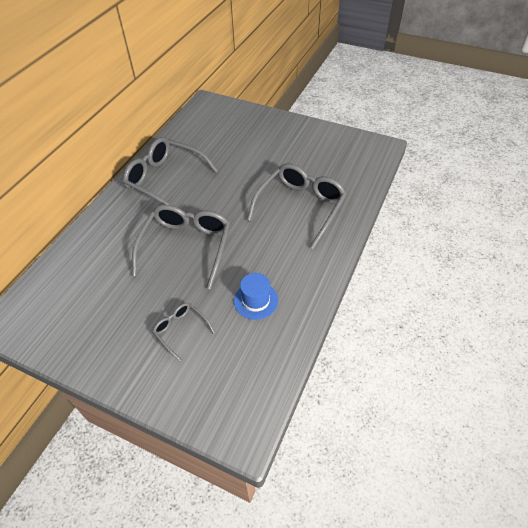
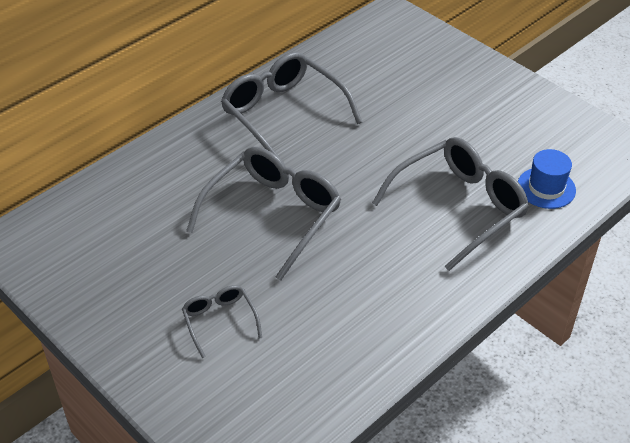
camera: 20 degrees right, 5 degrees down
(256, 300) = (335, 315): blue hat -> blue hat (546, 188)

